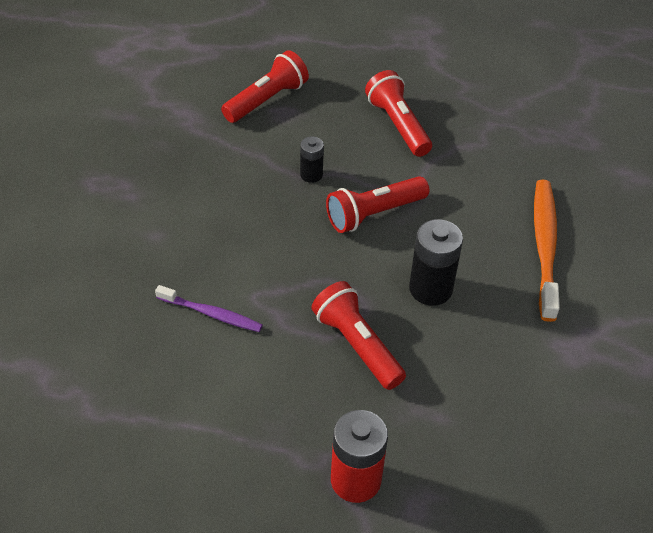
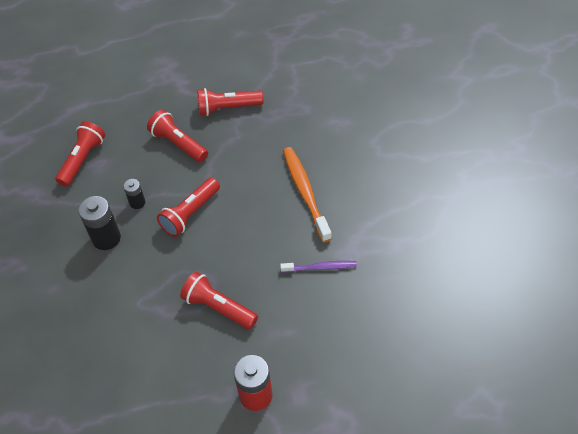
camera: 20 degrees left, 5 degrees up
(211, 314) = (116, 327): purple toothbrush -> purple toothbrush (320, 267)
(430, 289) = (248, 250): black battery -> black battery (106, 238)
(483, 105) = (228, 108): none -> red flashlight

